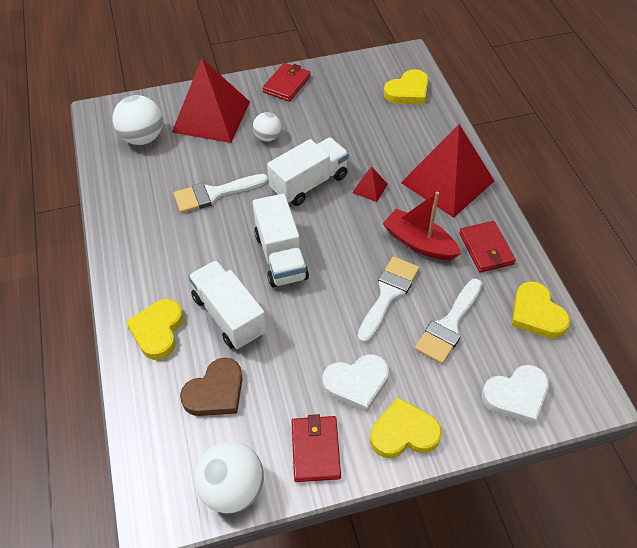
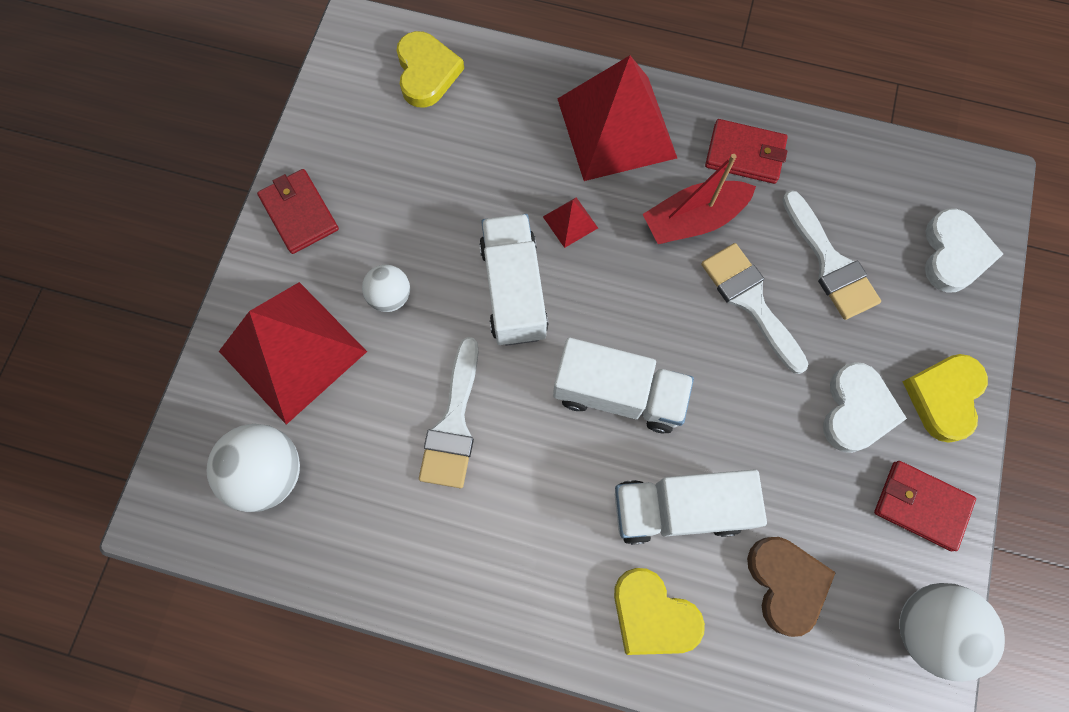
camera: 60 degrees left, 20 degrees up
(536, 314) = (862, 164): yellow heart -> none

